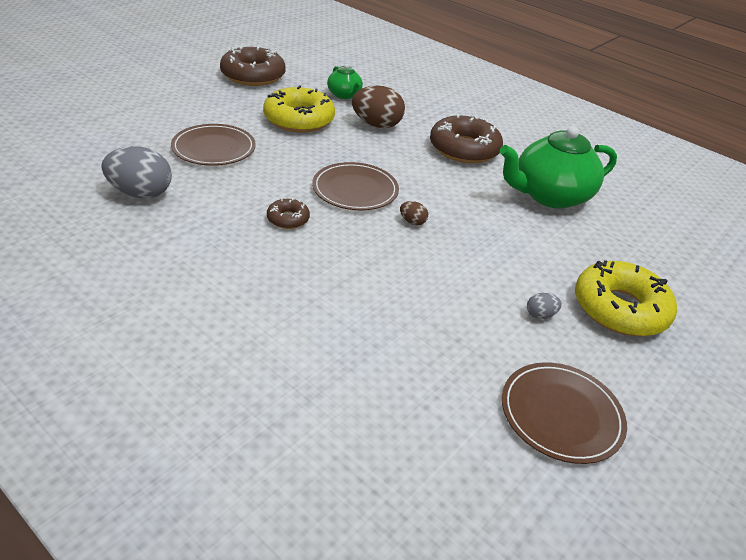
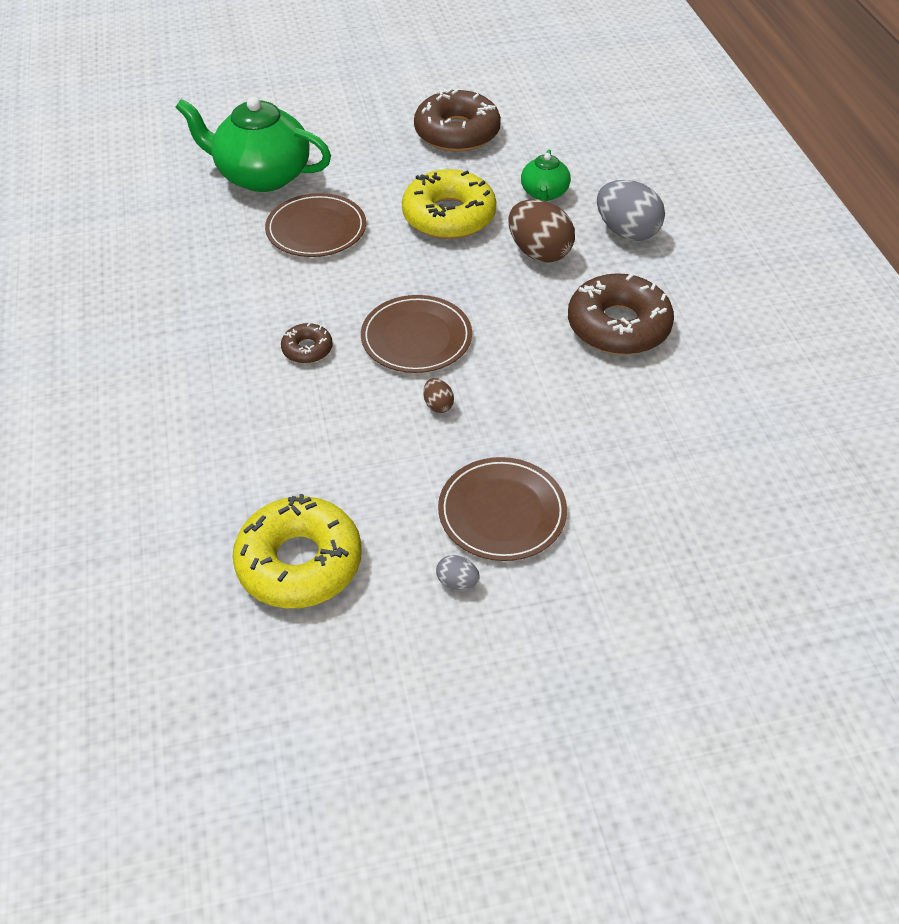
camera: 40 degrees right, 10 degrees up
(141, 193) = (196, 265): grey egg -> grey egg (626, 232)
(549, 196) = (659, 437): green teapot -> green teapot (262, 175)
(561, 414) = (351, 695): brown plate -> brown plate (502, 512)
(619, 309) = (564, 622): yellow donut -> yellow donut (299, 562)

